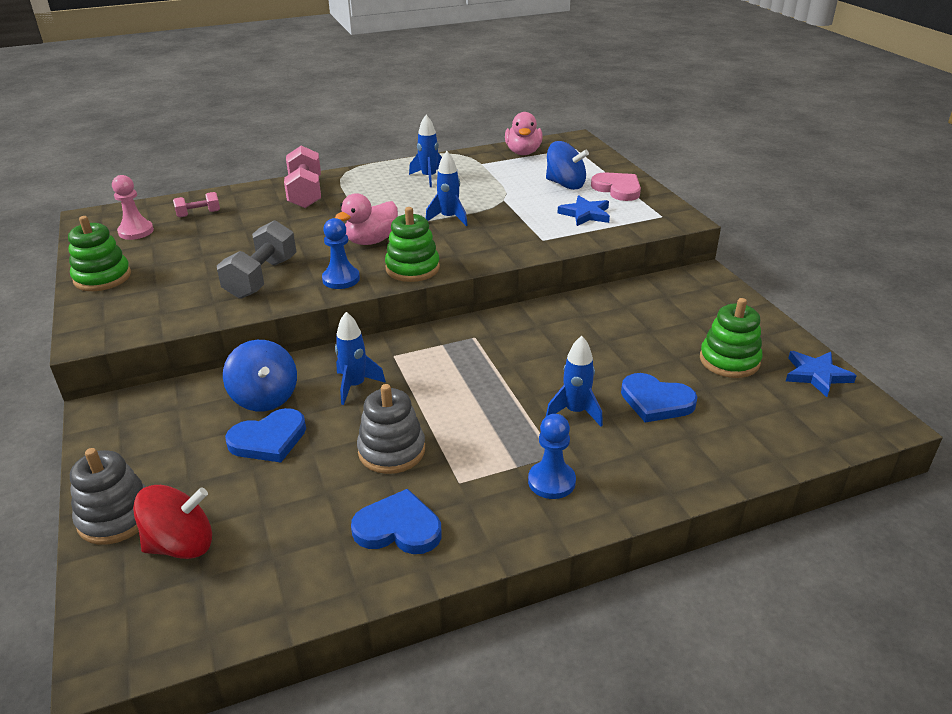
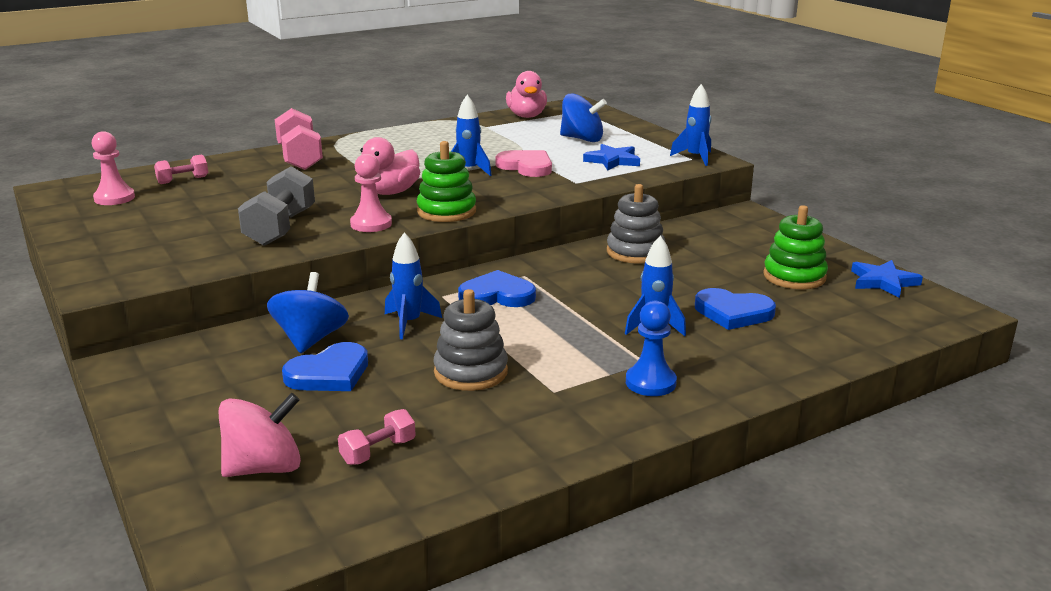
camera: 10 degrees left, 10 degrees down
(102, 277) = (92, 238): green stacking toy -> none
(116, 517) = (177, 452): grey stacking toy -> grey stacking toy (635, 252)
(181, 545) = (264, 468): red spinning top -> pink spinning top
(265, 397) = (310, 339): blue spinning top -> blue spinning top turned 135 degrees counterclockwise
(283, 537) = (378, 451): none -> pink dumbbell
(341, 279) = (371, 224): blue pawn -> pink pawn
(398, 528) = (502, 432): blue heart -> blue heart (497, 295)
(429, 178) = (433, 140): blue rocket -> blue rocket (695, 157)
(617, 189) = (638, 140): pink heart -> pink heart (526, 166)

